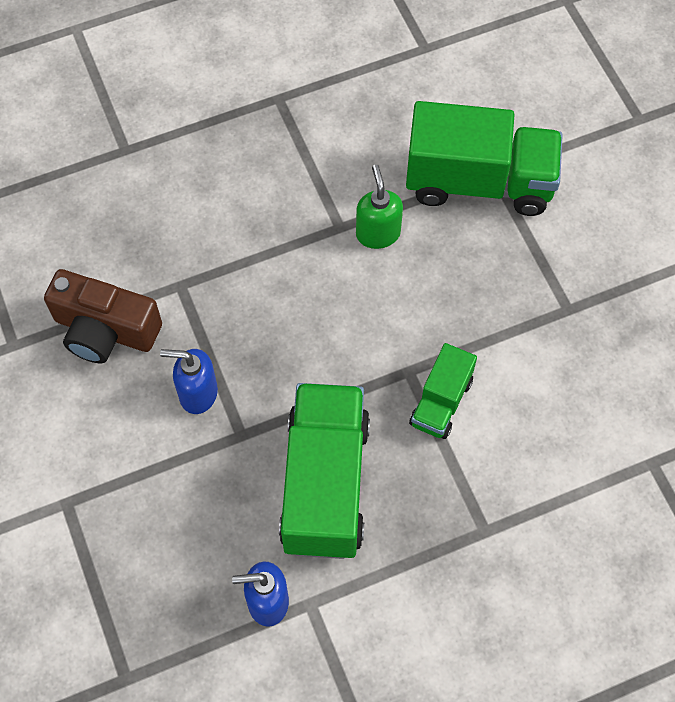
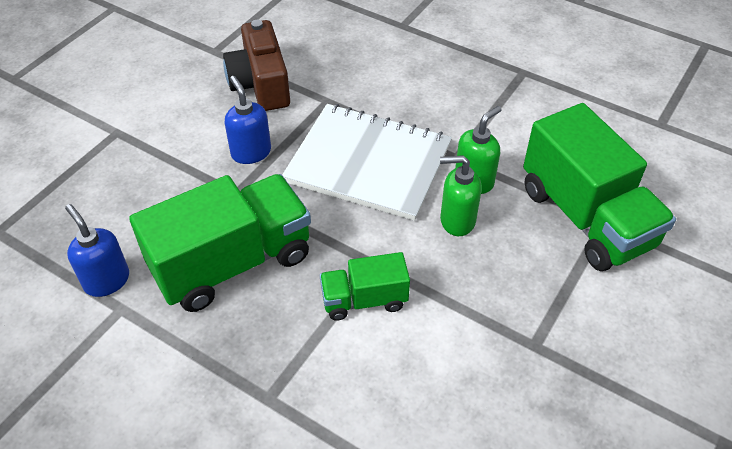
camera: 55 degrees right, 15 degrees down
(292, 302) = (368, 163): none -> white notebook
(411, 277) = (457, 220): none -> green soap dispenser

